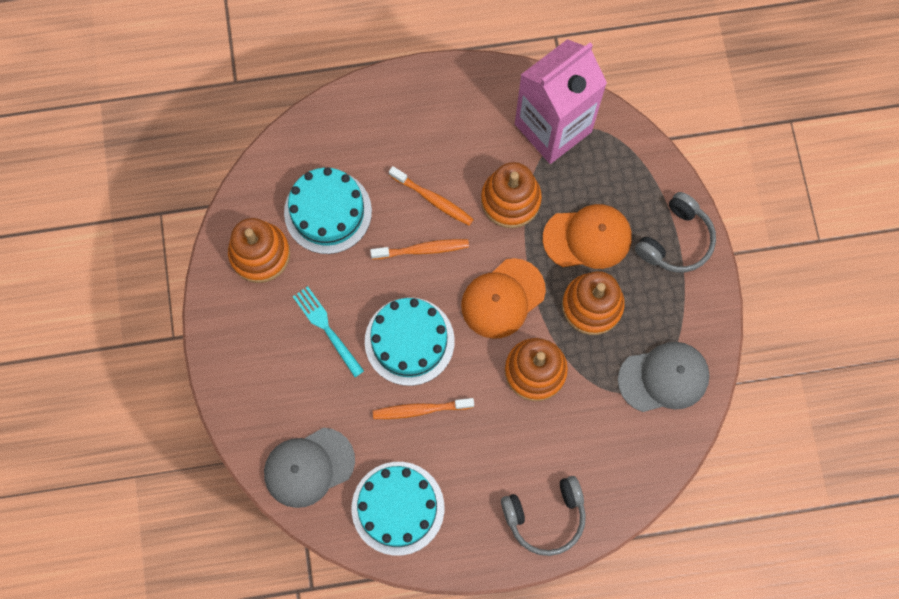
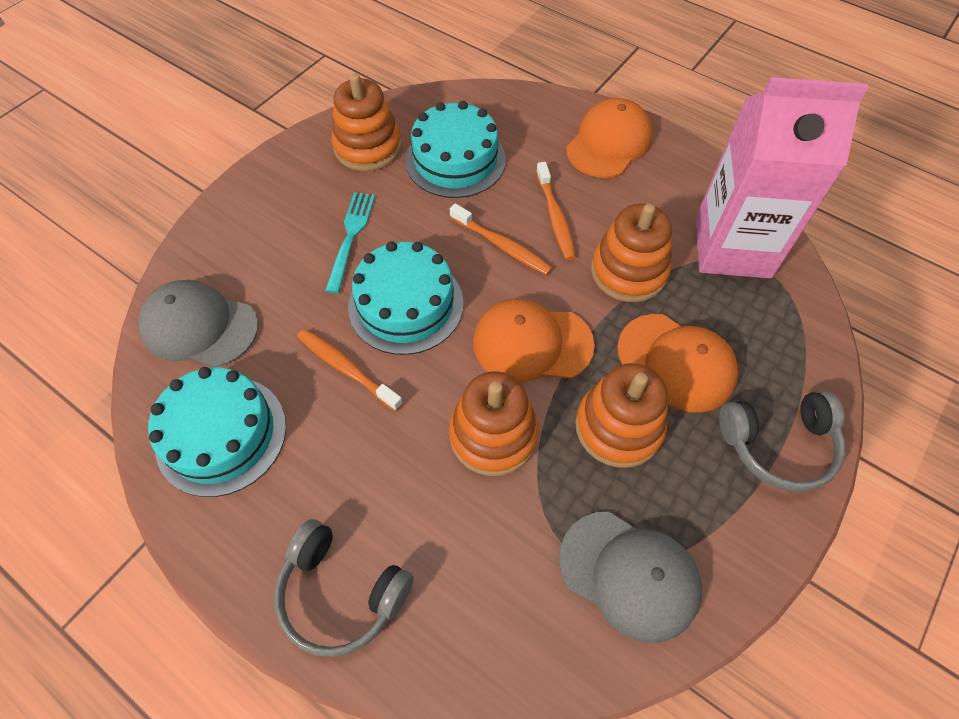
camera: 45 degrees right, 15 degrees down
(410, 108) = (609, 143): none -> orange cap

